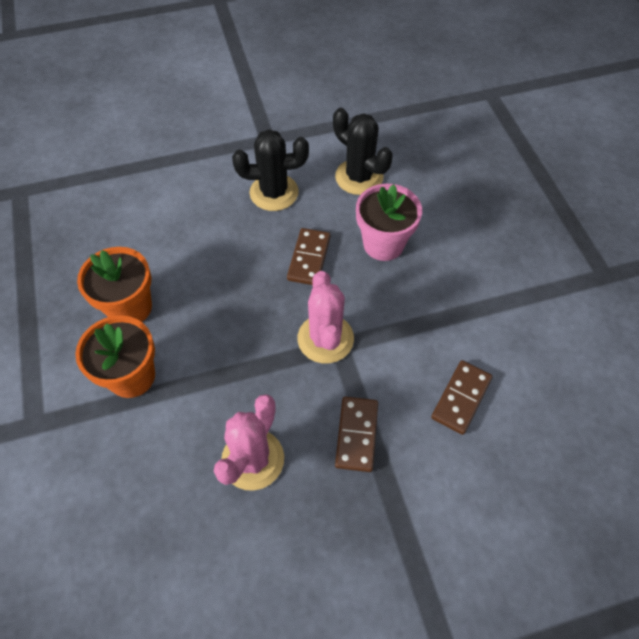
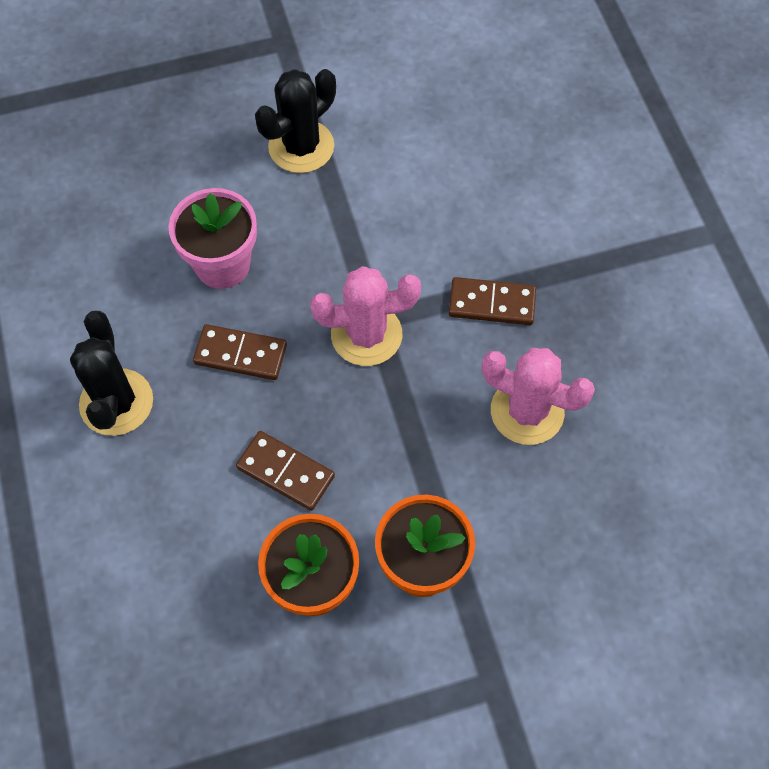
camera: 90 degrees left, 5 degrees up
(359, 177) = (99, 290): black cactus -> black cactus (301, 147)
(461, 398) = (444, 199): brown domino -> brown domino (286, 472)

